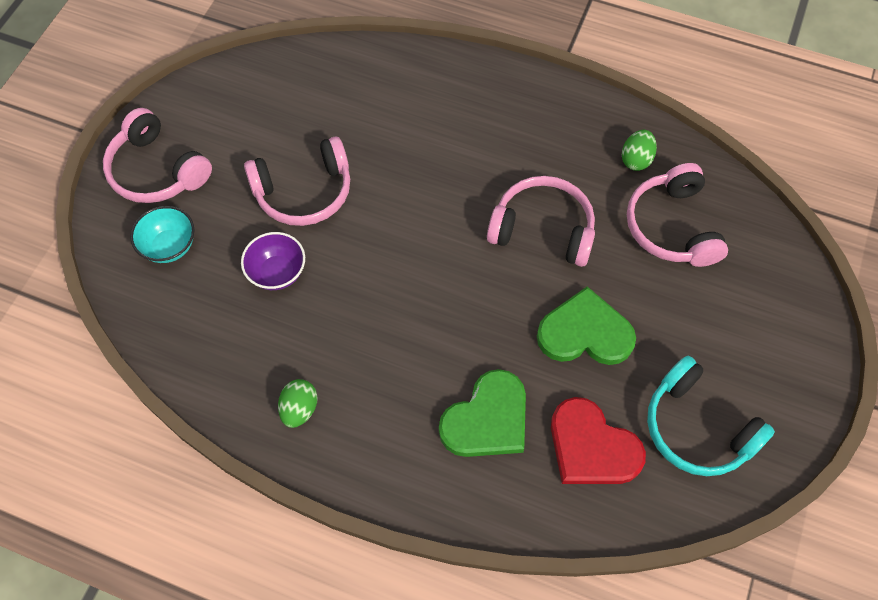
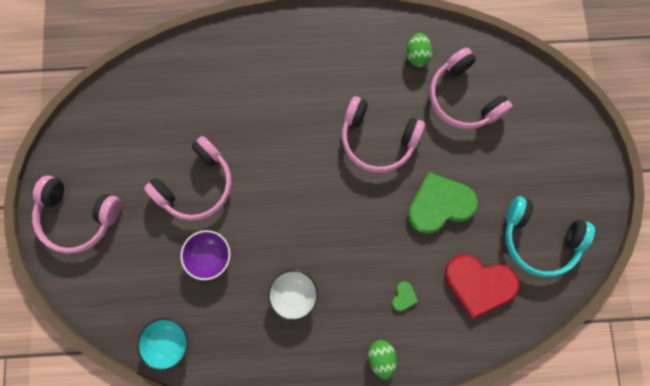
camera: 25 degrees left, 15 degrees up
(169, 246) = (121, 272): turquoise bowl -> turquoise bowl (169, 342)
(299, 409) = (277, 349): green egg -> green egg (381, 357)
(353, 357) = (294, 295): none -> white bowl
(487, 419) = (404, 297): green heart -> green heart, size x0.42
(543, 229) = (377, 139): pink headphones -> pink headphones turned 150 degrees counterclockwise

